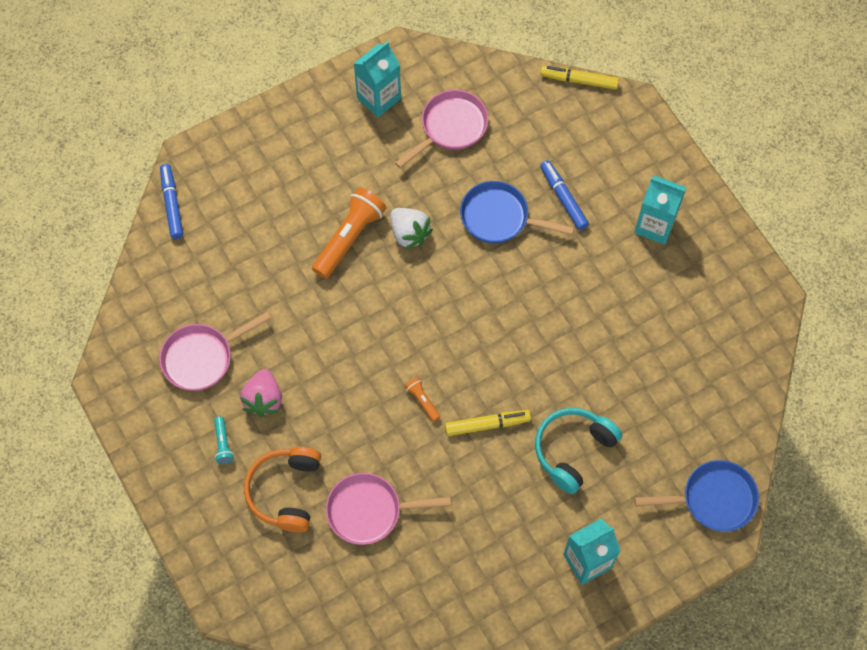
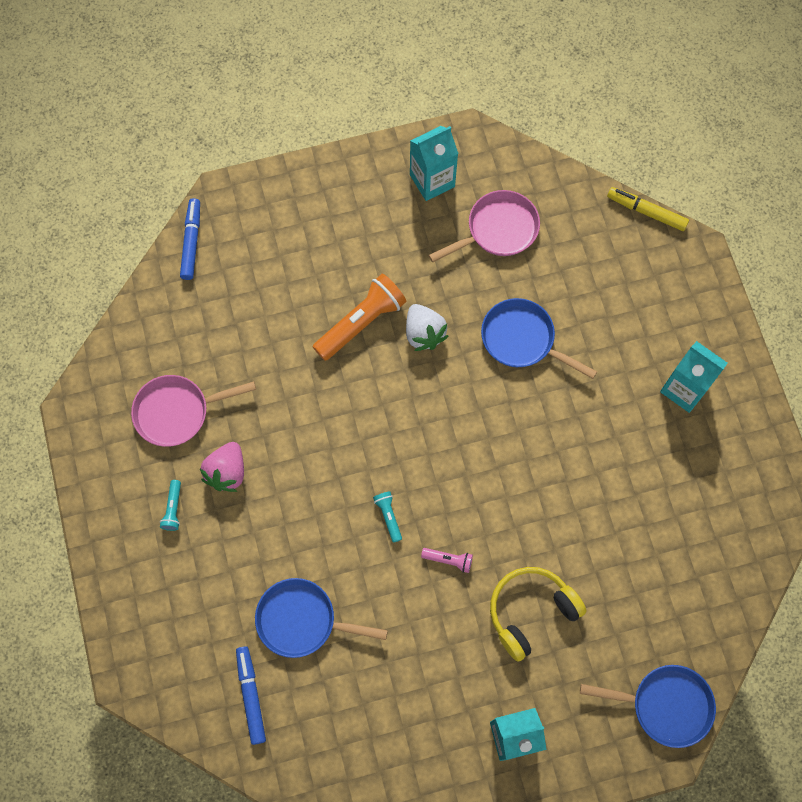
camera: 15 degrees right, 5 degrees up
(285, 491) = (222, 576): orange headphones -> none
(369, 511) = (302, 620): pink pan -> blue pan
(422, 401) = (388, 516): orange flashlight -> turquoise flashlight
(487, 425) = (448, 560): yellow marker -> pink flashlight
(563, 198) = (595, 335): blue marker -> blue marker (251, 695)
(573, 450) = (530, 611): turquoise headphones -> yellow headphones

